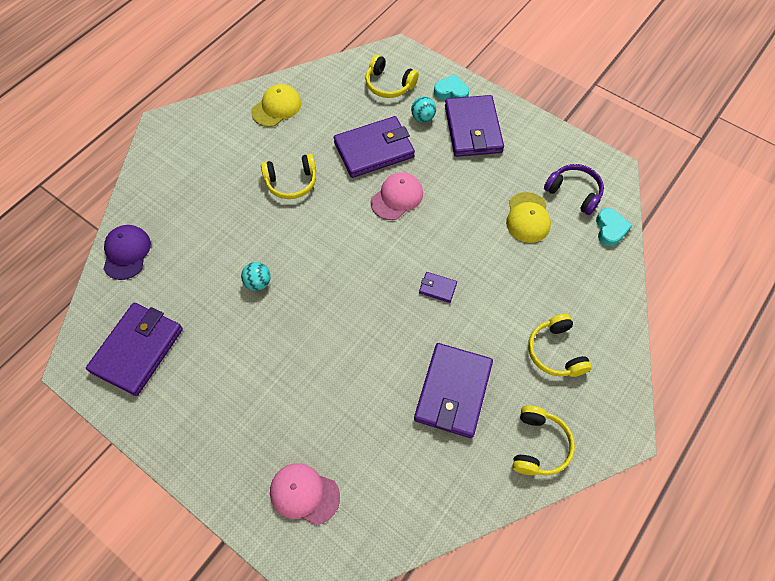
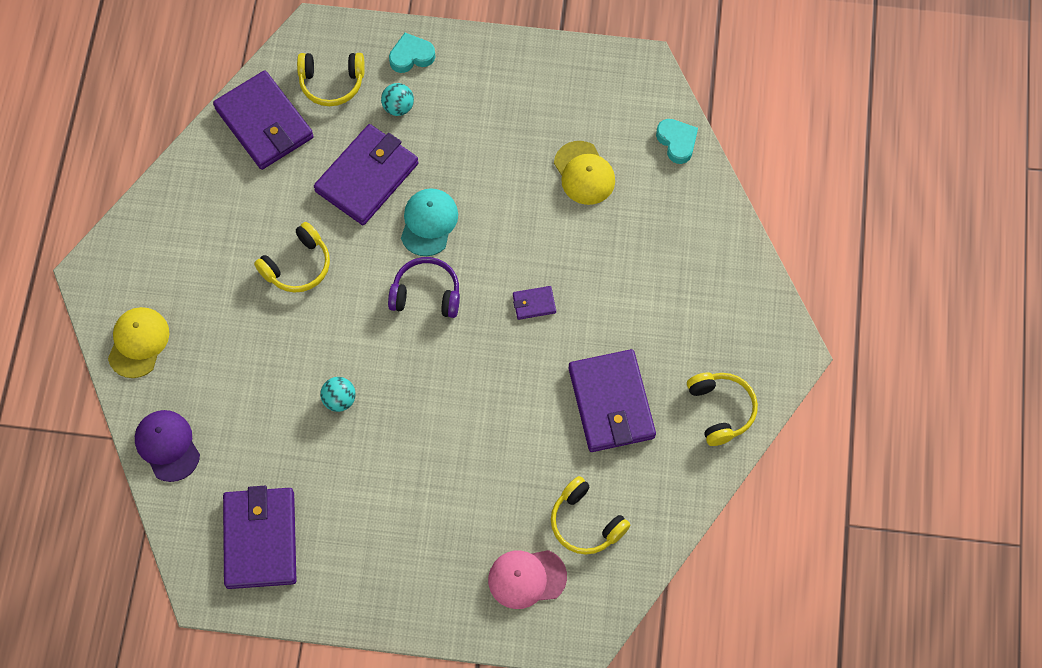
camera: 30 degrees left, 5 degrees up
(276, 107) = (216, 181): yellow cap -> yellow cap (138, 342)
(397, 197) = (429, 223): pink cap -> turquoise cap
(473, 129) = (464, 93): purple wallet -> purple wallet (264, 123)
(555, 352) = (689, 308): yellow headphones -> yellow headphones (585, 523)
(574, 192) = (617, 117): purple headphones -> purple headphones (426, 294)

